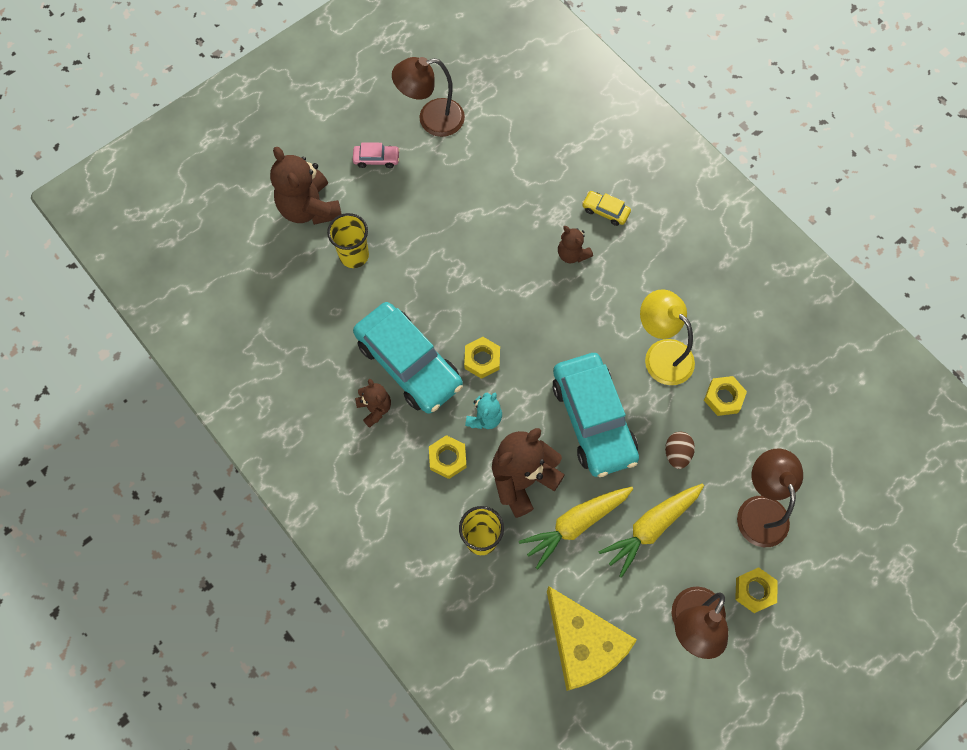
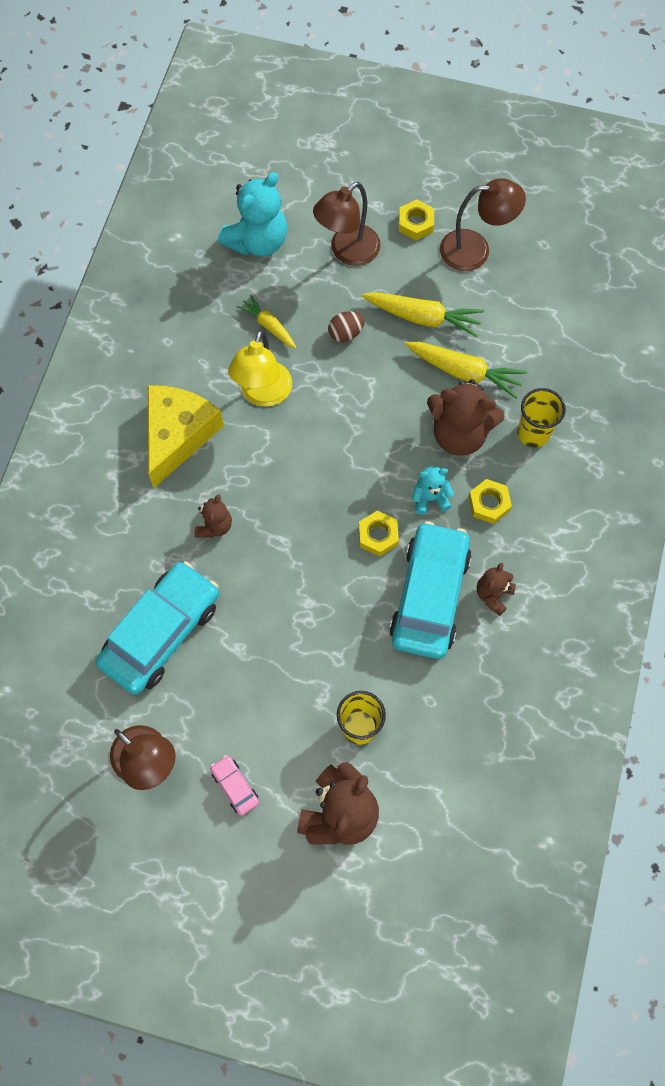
camera: 125 degrees left, 0 degrees up
(583, 644) = (551, 312): yellow cheese -> yellow cheese (178, 435)
(593, 419) = (364, 412): turquoise car -> turquoise car (161, 632)
(605, 211) = (146, 525): yellow car -> none
(723, 398) = (269, 326): yellow nut -> yellow carrot
(817, 442) = (257, 241): none -> turquoise teddy bear

